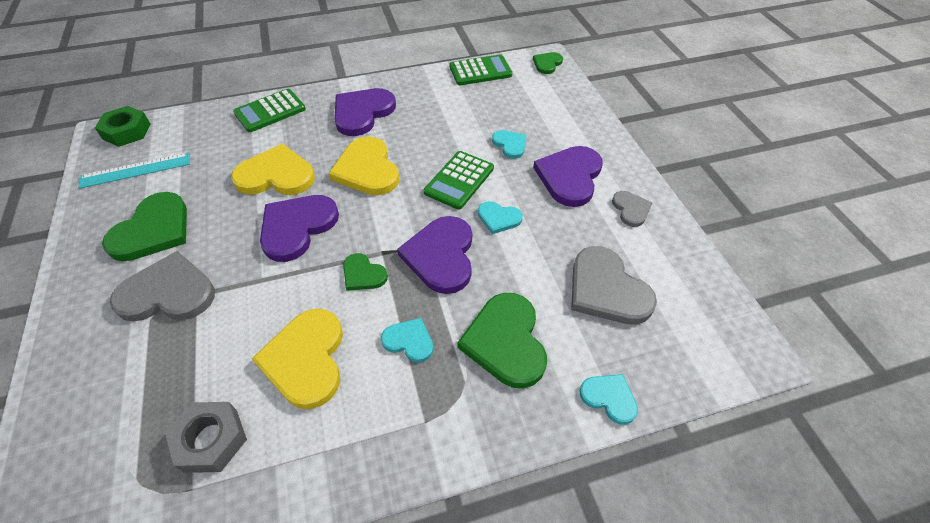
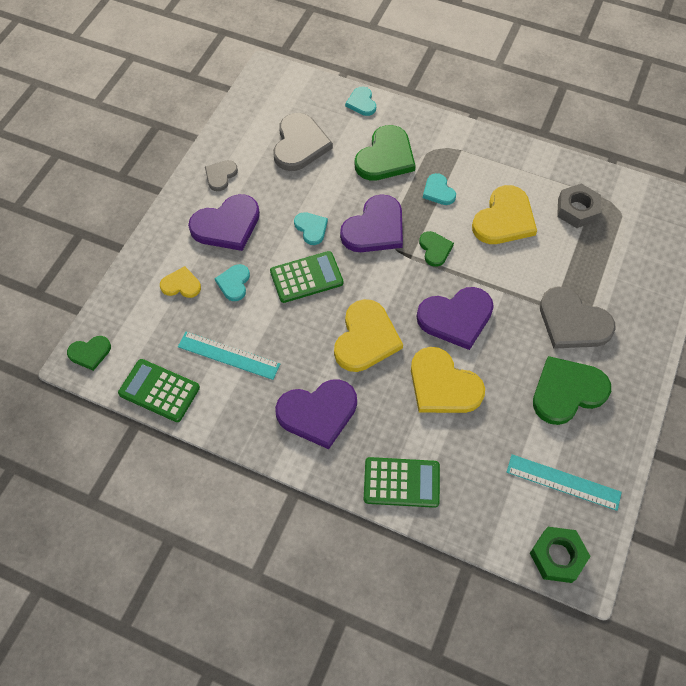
camera: 140 degrees left, 10 degrees up
(459, 107) = (228, 355): none -> turquoise ruler
(545, 123) = (181, 284): none -> yellow heart

